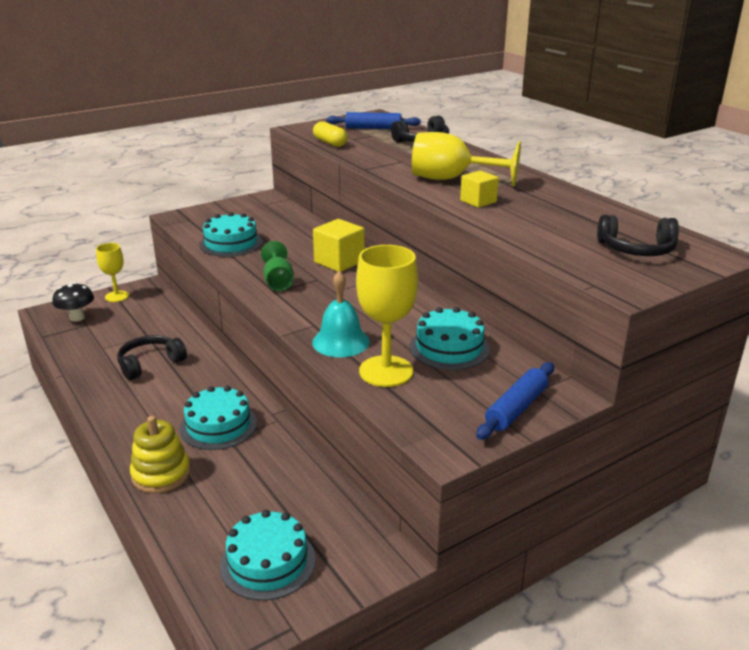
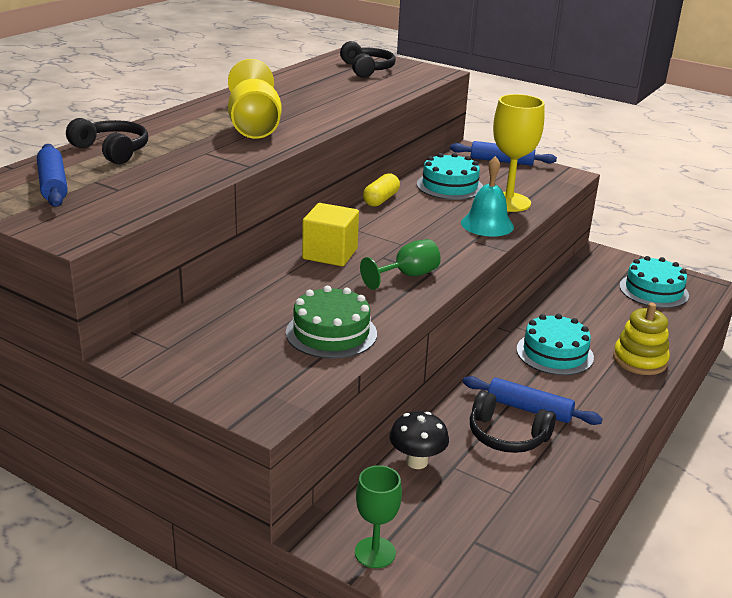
camera: 115 degrees left, 0 degrees up
(77, 318) = (465, 563): black mushroom -> black mushroom (417, 462)
(117, 296) = (375, 552): yellow goblet -> green goblet
(165, 383) = (529, 409): none -> blue rolling pin
(231, 243) = (331, 333): turquoise cake -> green cake
(330, 143) = (147, 200): yellow capsule -> yellow capsule (381, 200)
(478, 201) = (310, 113): yellow cube -> none

